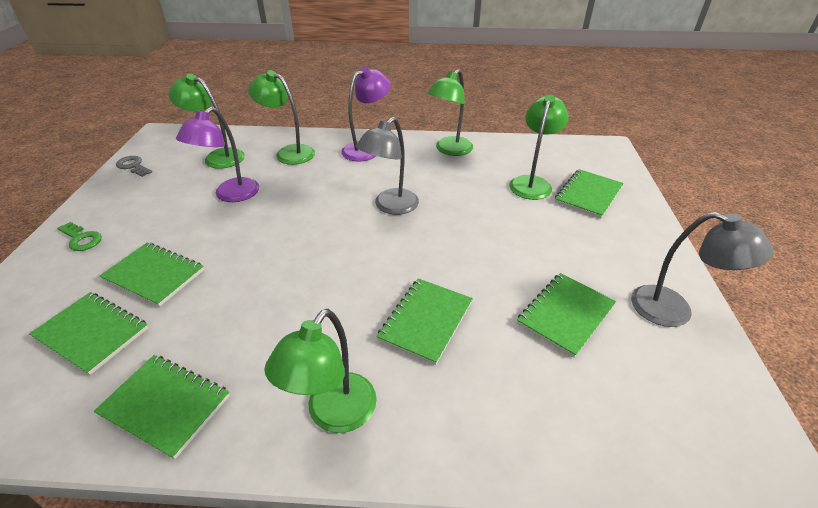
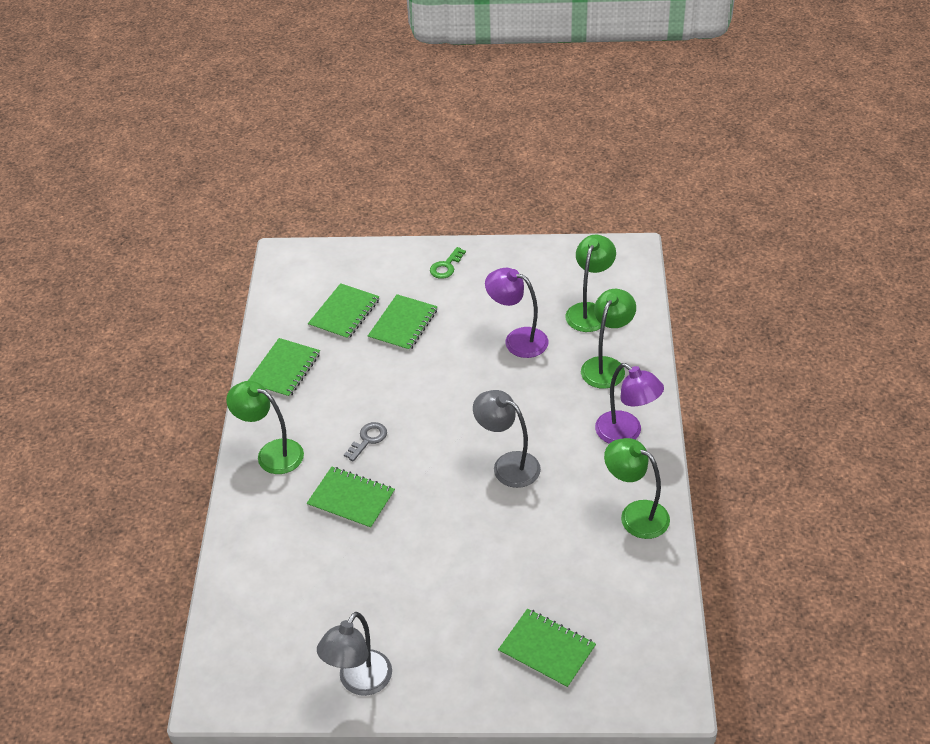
camera: 90 degrees right, 5 degrees up
(133, 166) = (562, 255): grey key -> grey key (368, 439)
(532, 183) = (567, 595): green lamp -> none
(565, 314) = (356, 596): green notebook -> none

